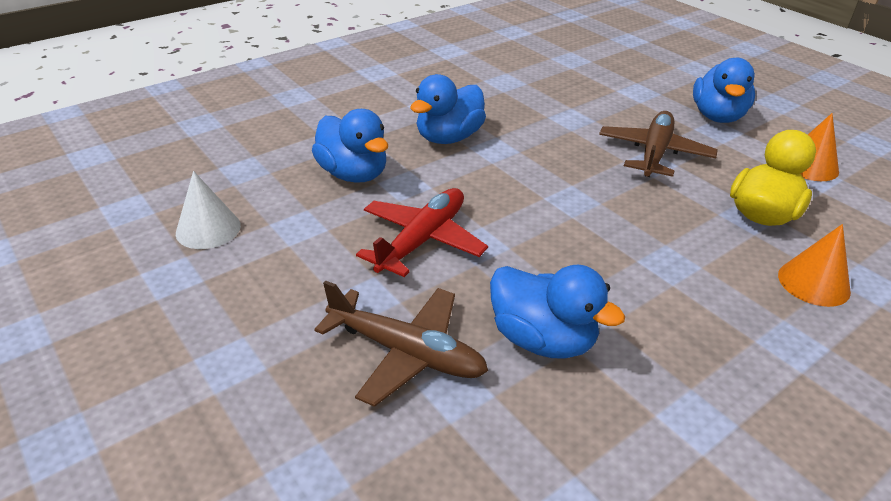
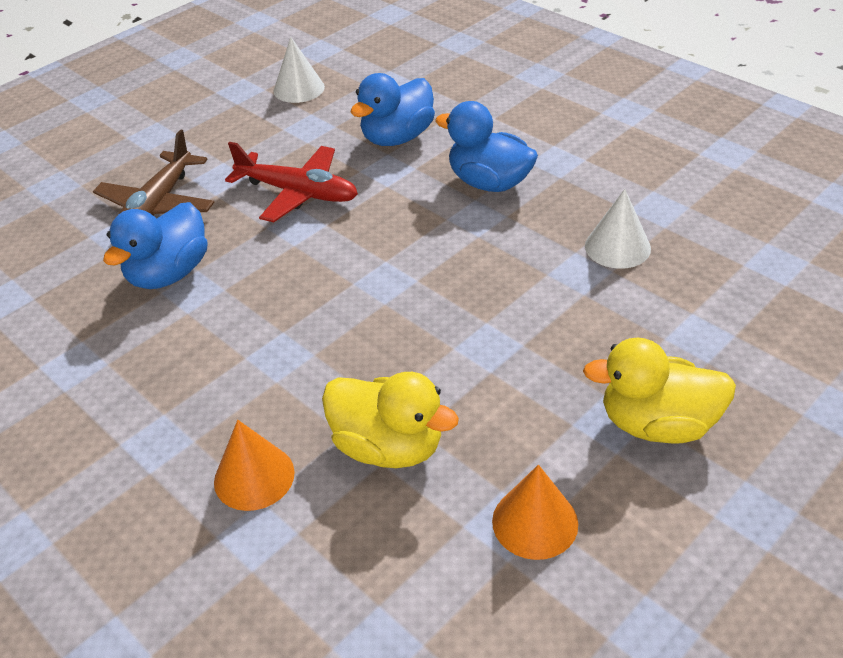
camera: 85 degrees right, 5 degrees up
(546, 101) = (617, 247): none -> white cone
(654, 153) = (513, 349): brown plane -> none
(717, 116) = (657, 424): blue duck -> yellow duck

